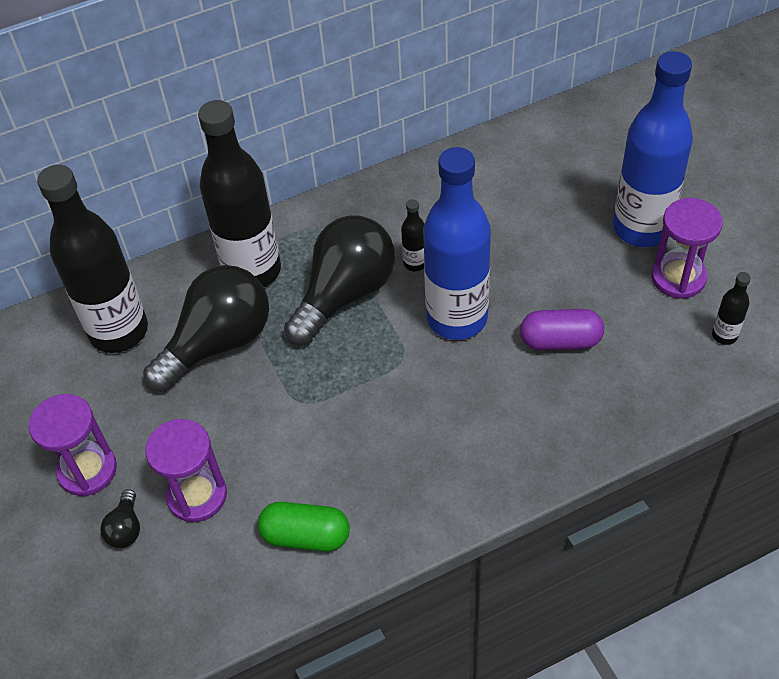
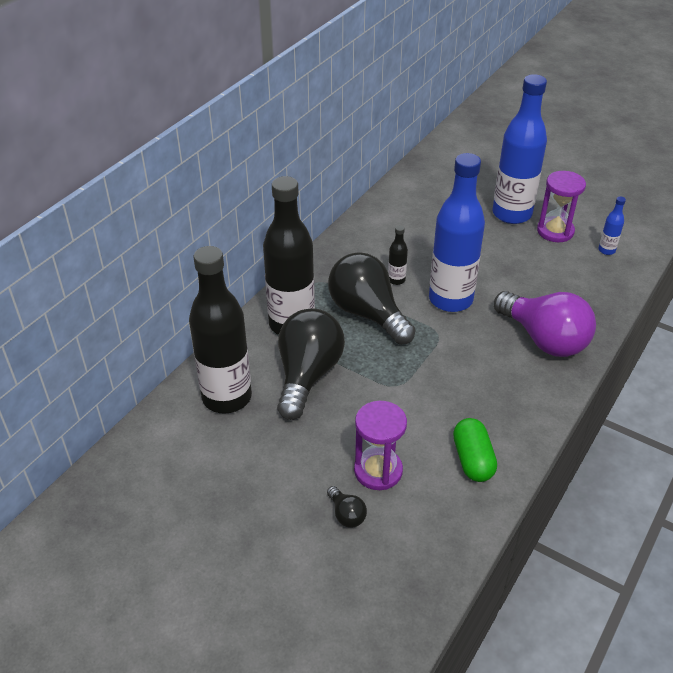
camera: 35 degrees left, 10 degrees down
(87, 470) = (284, 492): purple hourglass -> none
(306, 536) = (473, 460): green capsule -> green capsule turned 75 degrees counterclockwise
(345, 294) = (367, 313): black light bulb -> black light bulb turned 45 degrees counterclockwise
(524, 424) = (544, 339): none -> purple light bulb
(560, 341) = (522, 288): purple capsule -> none
(724, 335) = (606, 250): black bottle -> blue bottle

